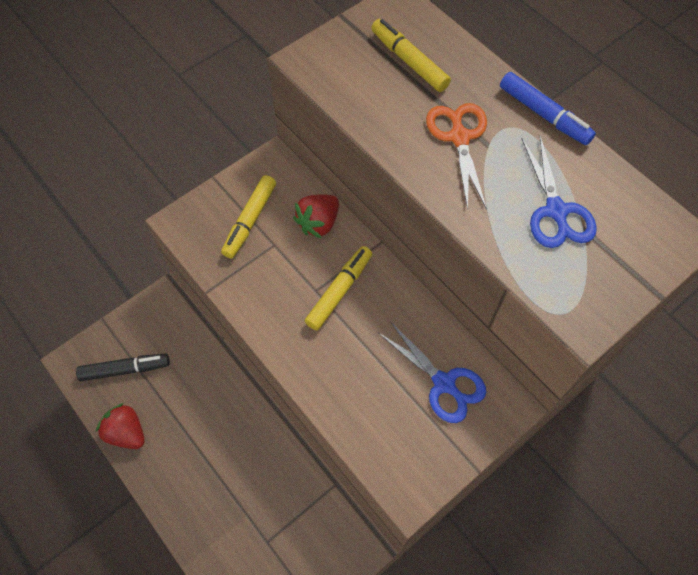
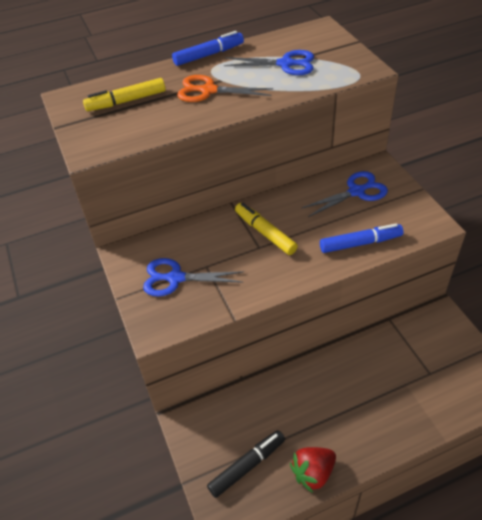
camera: 70 degrees left, 15 degrees down
(125, 369) = (247, 466): black marker -> black marker turned 45 degrees clockwise
(250, 220) = (175, 278): yellow marker -> blue scissors
(318, 223) = (198, 235): red strawberry -> none
(349, 403) = (360, 243): none -> blue marker

